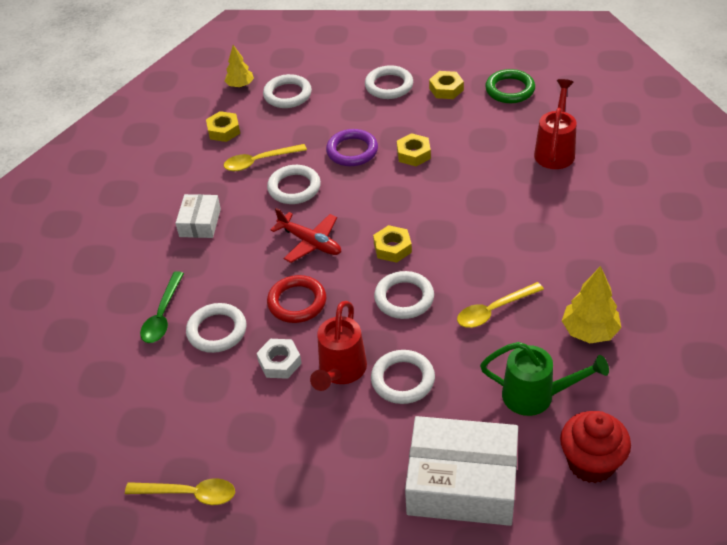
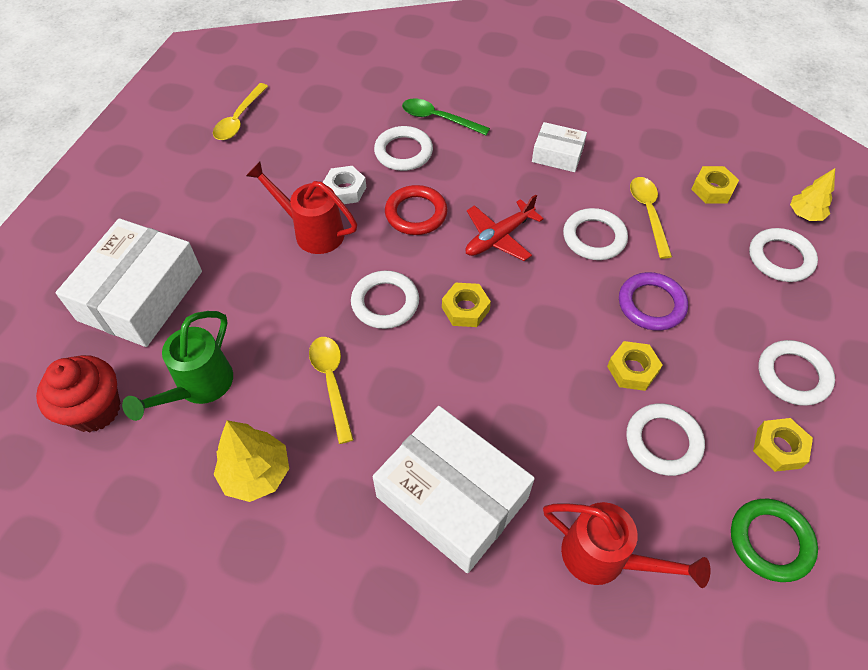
camera: 100 degrees right, 10 degrees up
(403, 380) = (278, 277): white ring -> white ring (663, 441)
(552, 223) = (452, 497): none -> white box

